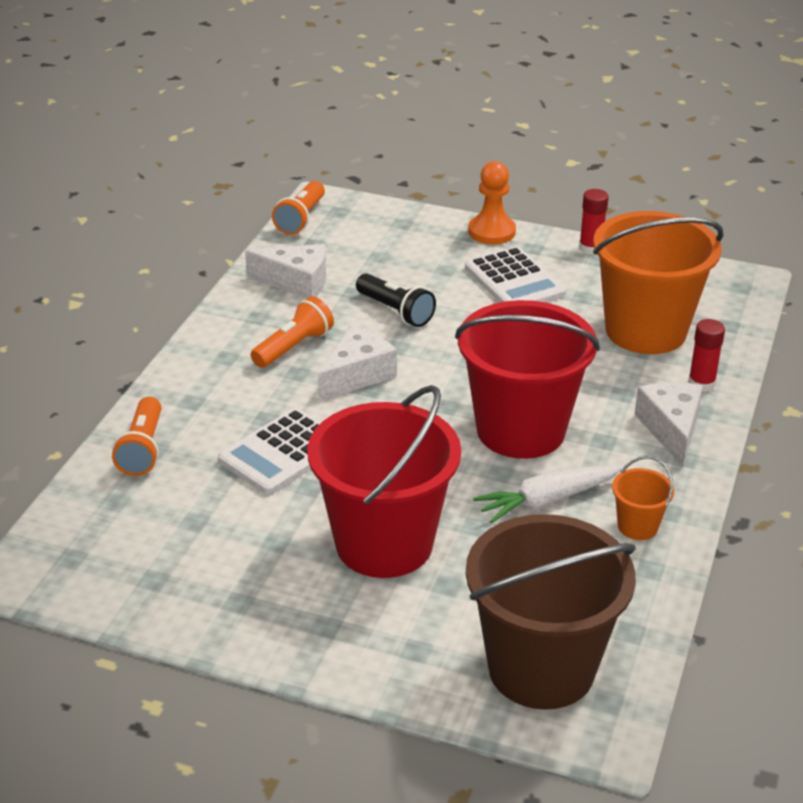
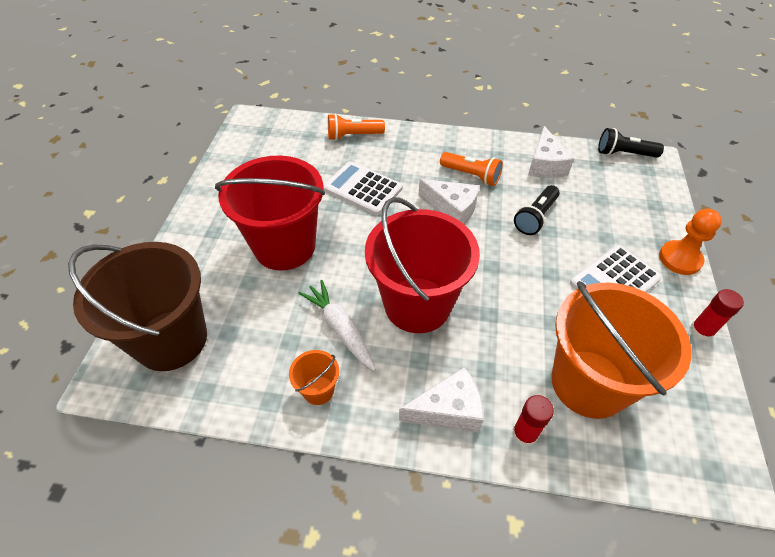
camera: 80 degrees right, 15 degrees up
(301, 219) = (624, 154): orange flashlight -> black flashlight

